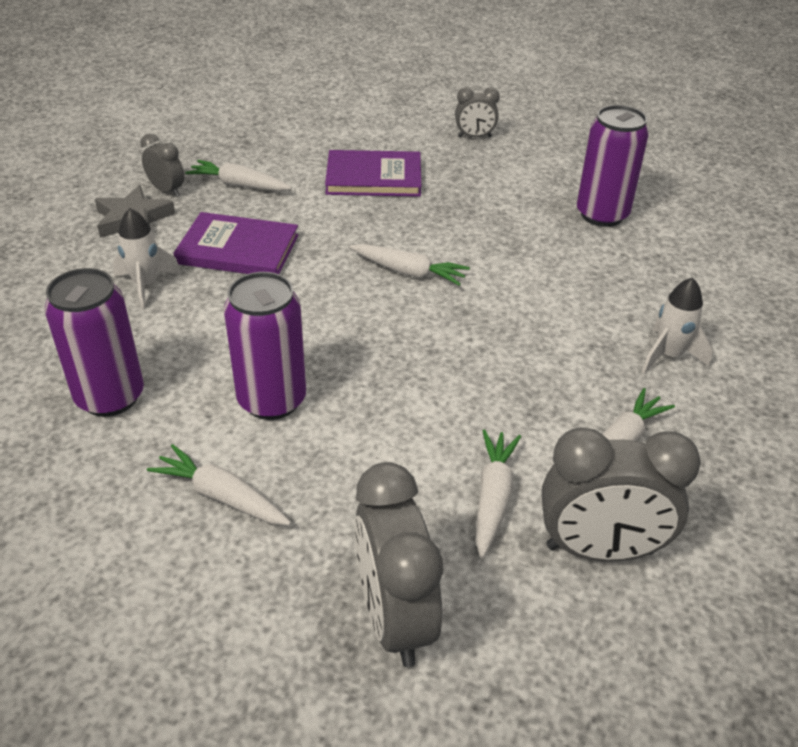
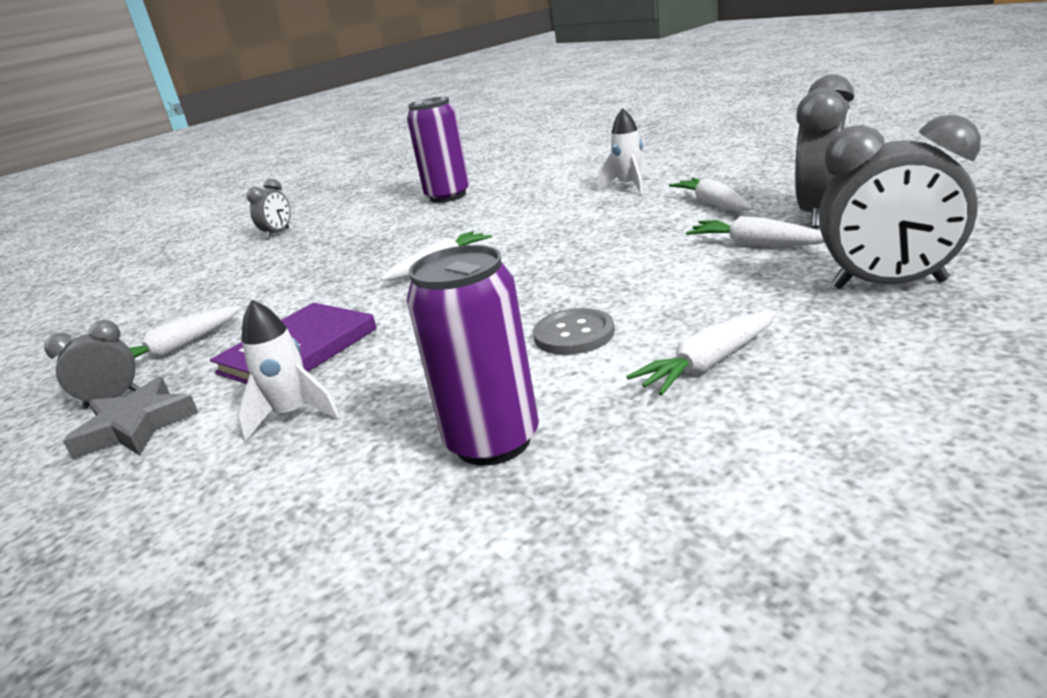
camera: 60 degrees left, 15 degrees down
(272, 400) = (574, 334): purple can -> grey button
(374, 177) = (273, 276): purple book -> none

